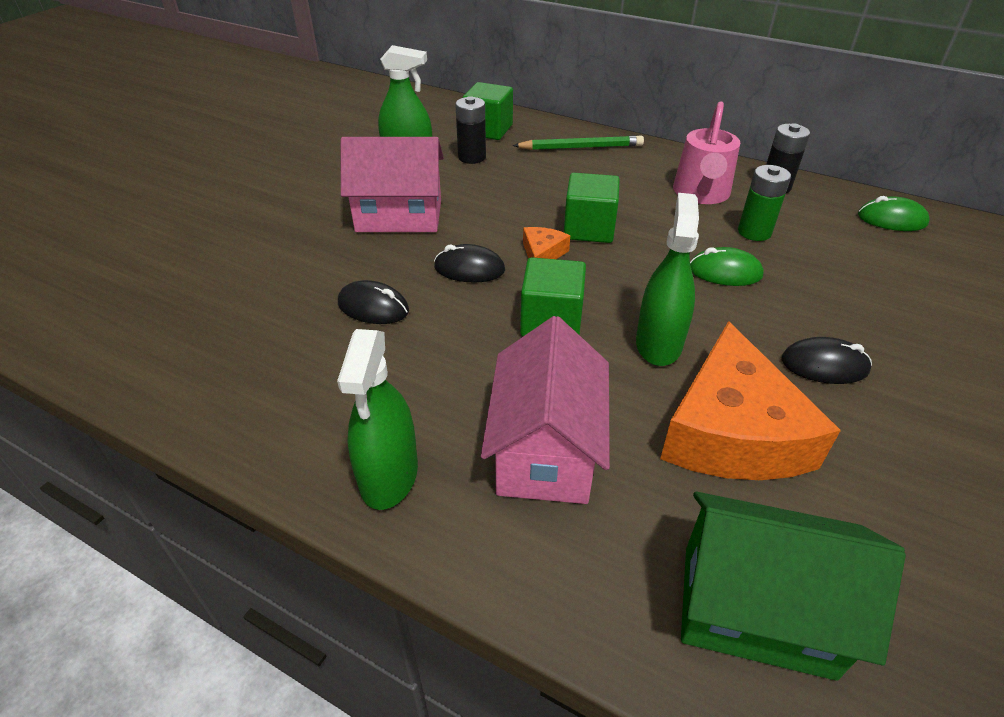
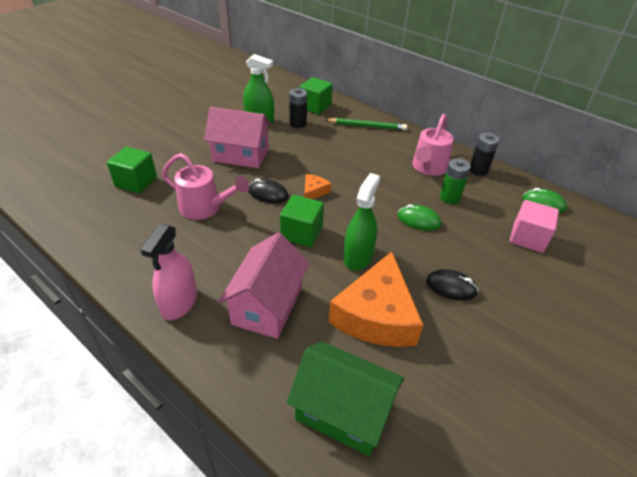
camera: 10 degrees right, 0 degrees up
(373, 307) = (205, 208): black mouse -> pink watering can
(389, 475) = (179, 303): green spray bottle -> pink spray bottle
(589, 229) = (348, 180): green cube -> green cube (136, 182)
(897, 272) = (528, 238): none -> pink cube

